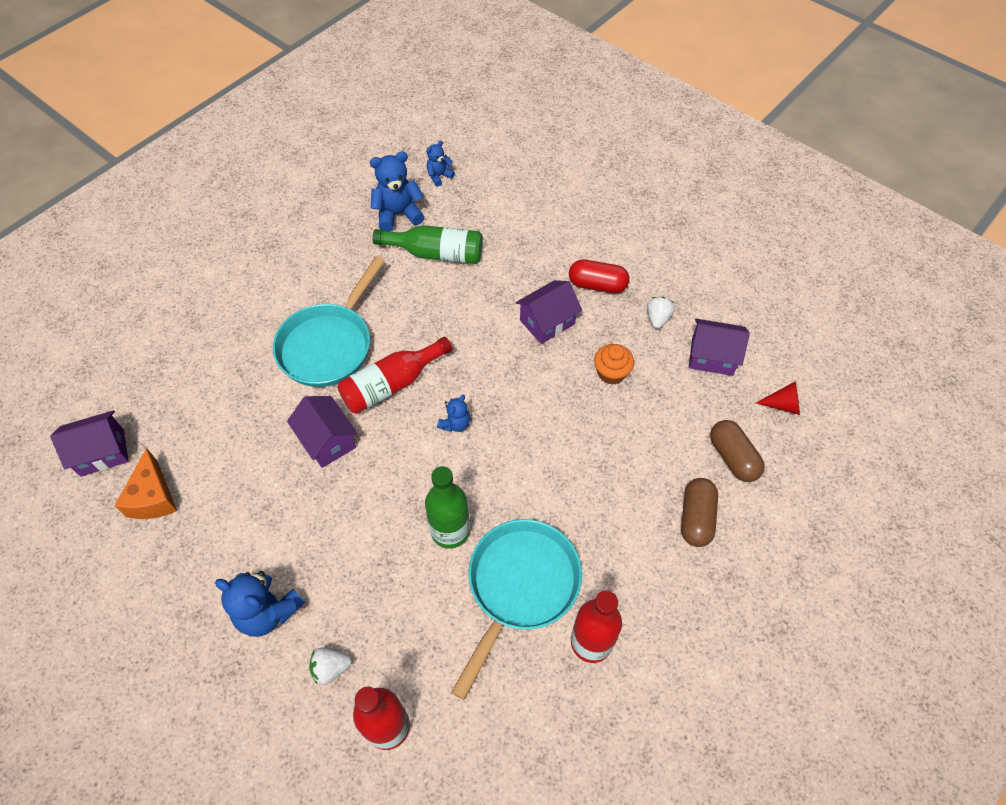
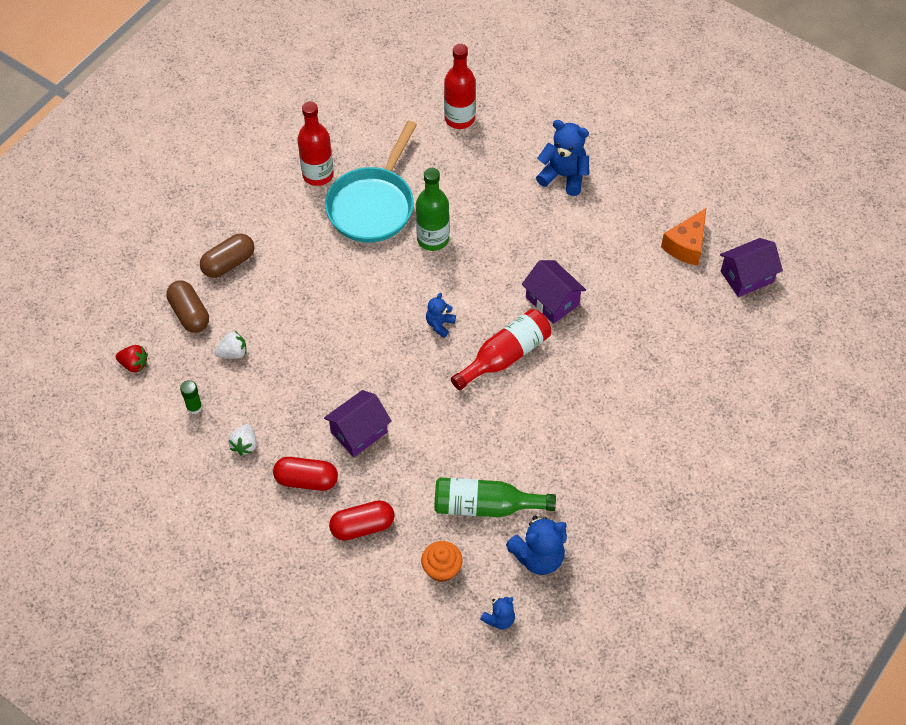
camera: 175 degrees right, 0 degrees up
(153, 497) = (686, 245): orange cheese -> orange cheese turned 135 degrees counterclockwise
(328, 345) = (575, 390): turquoise pan -> none
(331, 668) = (507, 146): white strawberry -> white strawberry (233, 353)
(547, 245) = (362, 526): none -> red capsule
(611, 373) = (295, 383): orange cupcake -> orange cupcake (442, 569)
(696, 518) = (228, 263): brown capsule -> brown capsule turned 45 degrees clockwise
(712, 357) = (194, 407): purple house -> green glue stick
(783, 405) = (134, 364): red cone -> red strawberry

